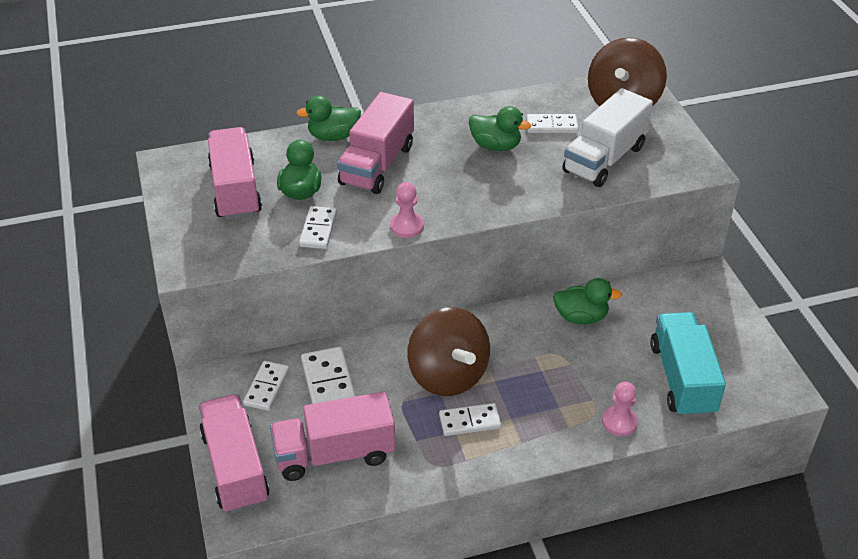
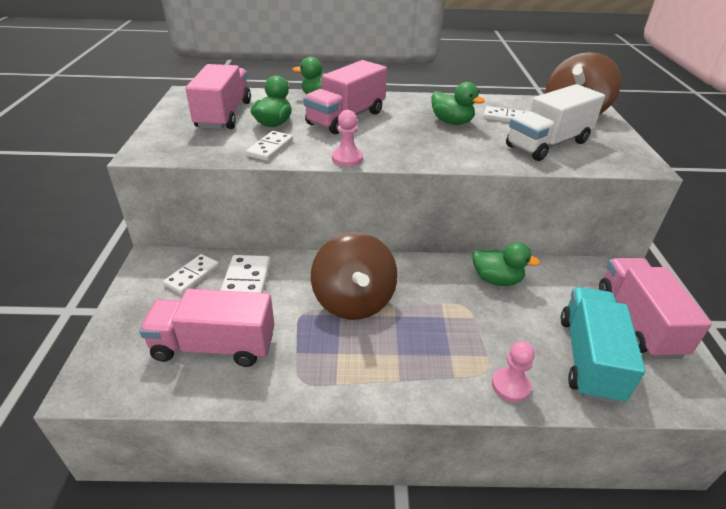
camera: 15 degrees right, 5 degrees down
(235, 468) = (120, 336): pink truck -> pink truck (637, 321)
(469, 421) = (356, 347): white domino -> none

